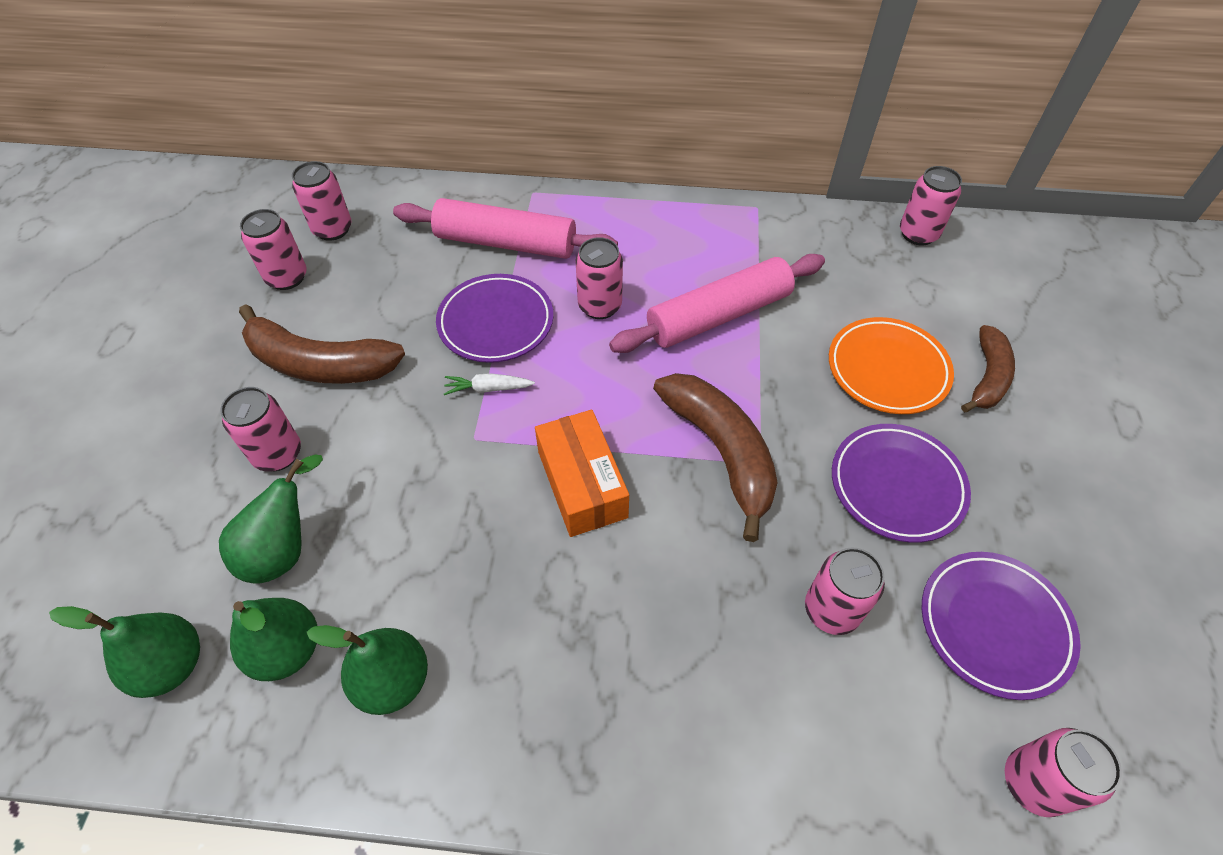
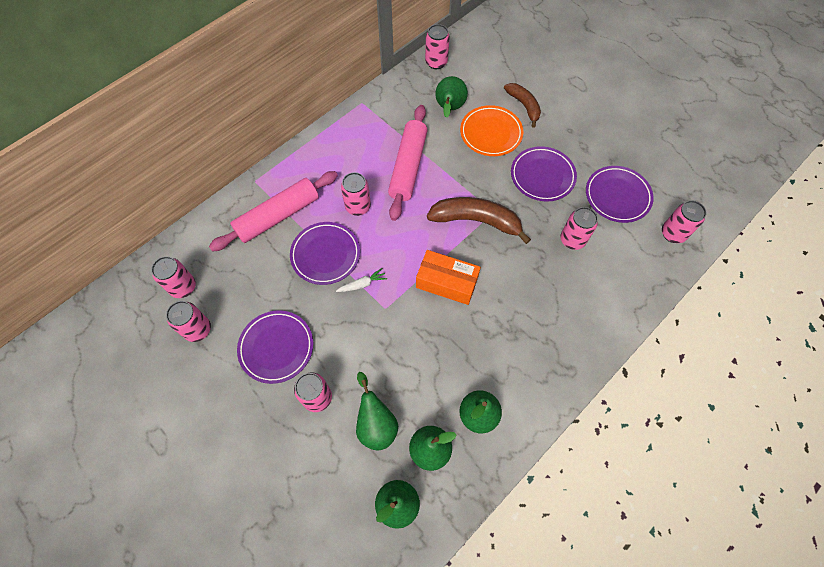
camera: 50 degrees left, 10 degrees up
(319, 364) = (276, 347): brown banana -> purple plate
(488, 388) = (362, 284): white carrot -> white carrot turned 150 degrees counterclockwise
(865, 296) = (449, 108): none -> green pear

